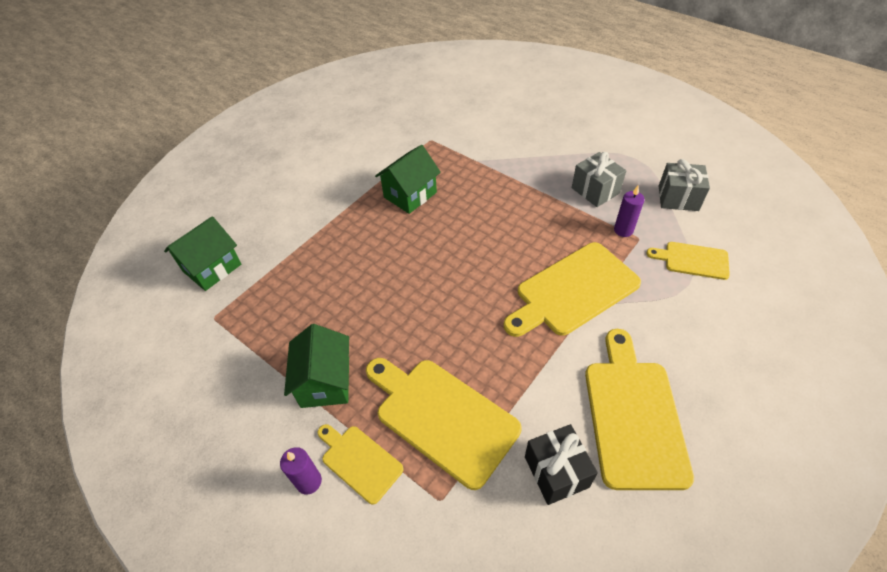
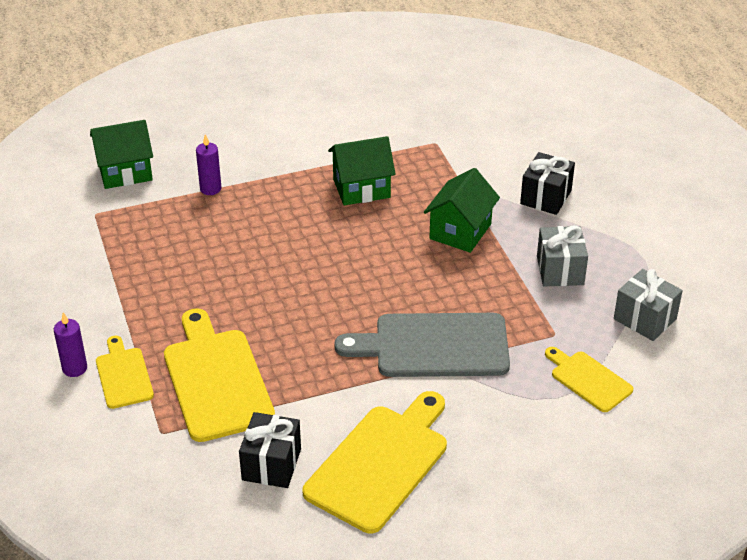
camera: 30 degrees right, 10 degrees down
(325, 382) = (145, 307): green house -> green house (460, 231)
(536, 145) = (546, 197): none -> black gift
(573, 291) = (434, 346): yellow cutting board -> grey cutting board
(623, 230) = (546, 320): purple candle -> purple candle (210, 189)

